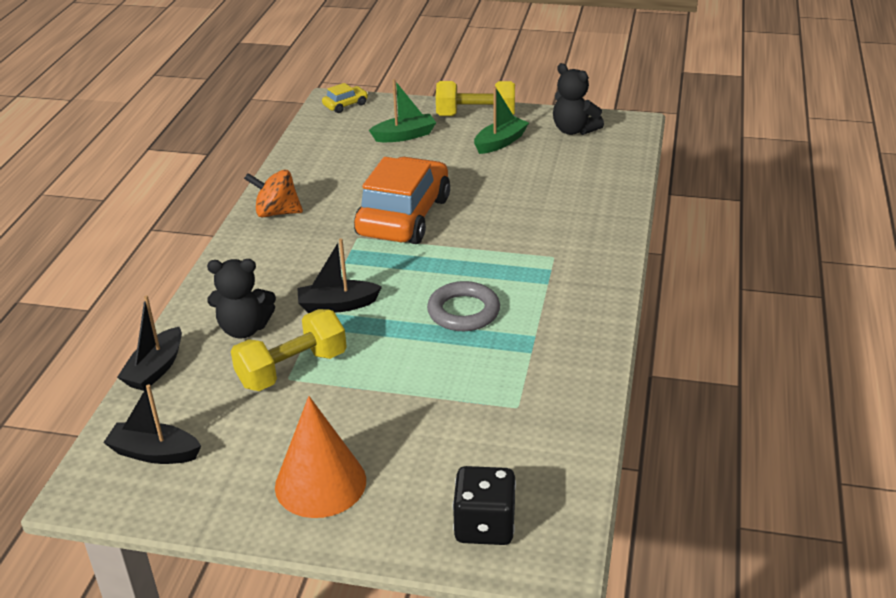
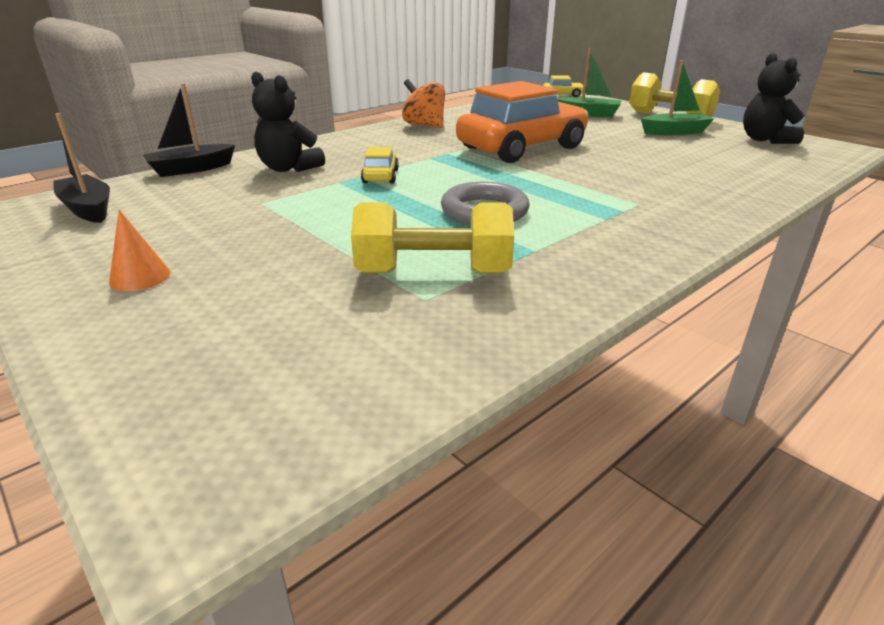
camera: 35 degrees right, 5 degrees down
(292, 369) = (275, 199): yellow dumbbell -> yellow dumbbell (433, 273)
(320, 483) = (140, 277): orange cone -> orange cone, size x0.49
(337, 305) = (380, 176): black boat -> yellow car
(484, 526) = (196, 396): black dice -> none

